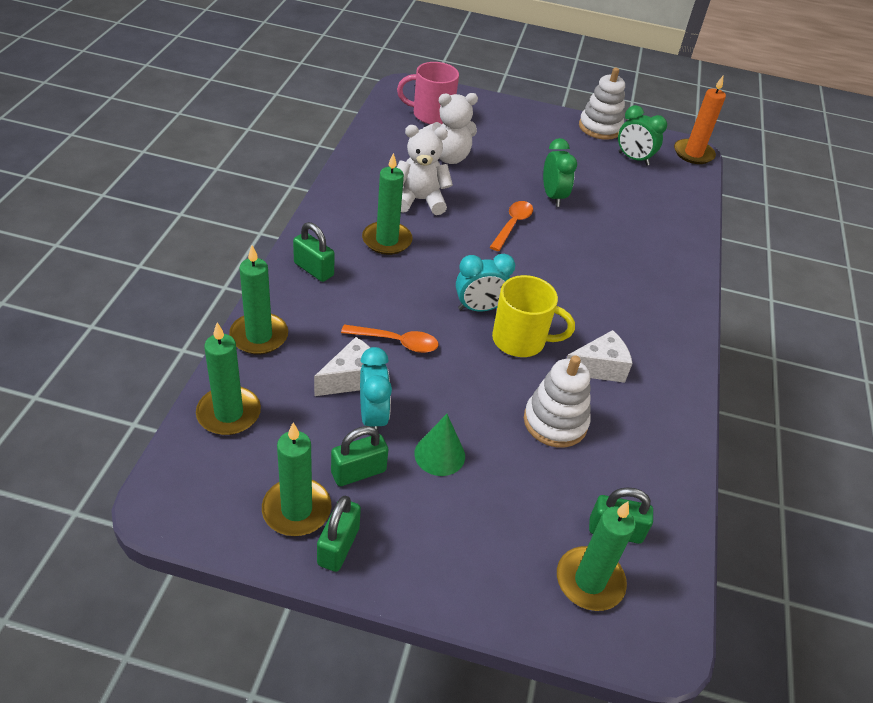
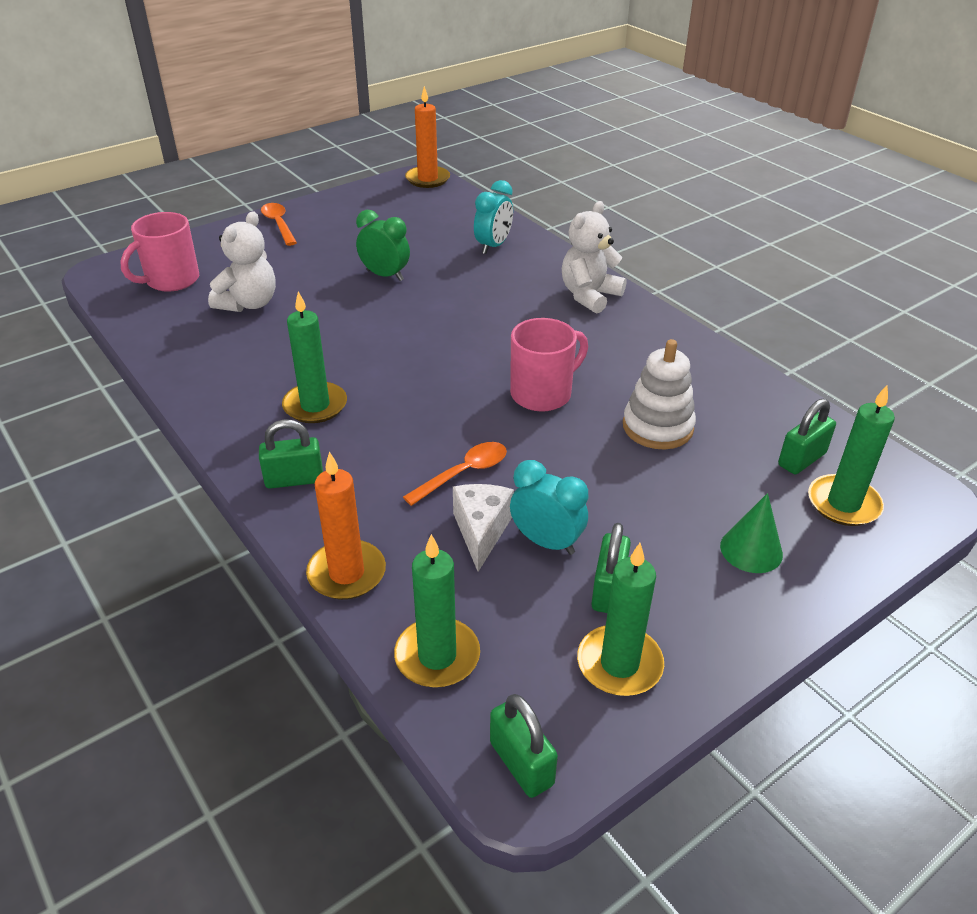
camera: 45 degrees left, 5 degrees down
(259, 336) = (346, 573): green candle -> orange candle
(338, 546) = (691, 654): green padlock -> green padlock (521, 763)
(419, 200) = (286, 354): white teddy bear -> white teddy bear (589, 296)
(439, 454) = (634, 520): green cone -> green cone (751, 550)
(479, 308) = (476, 396): turquoise clock -> turquoise clock (493, 246)
(512, 225) = (392, 318): orange spoon -> orange spoon (279, 224)
(520, 340) = (543, 393): yellow mug -> pink mug
(599, 368) = (619, 368): white cheese -> none
(600, 128) = (331, 202): white stacking toy -> none
(633, 159) = (394, 209): green clock -> none

